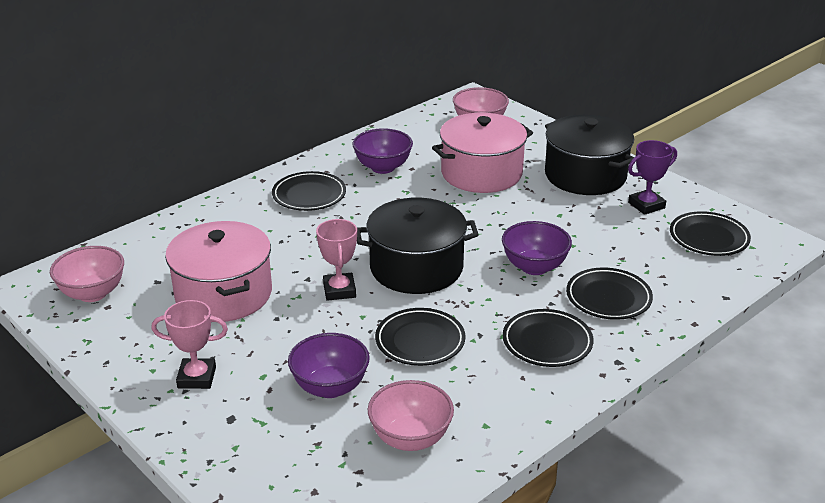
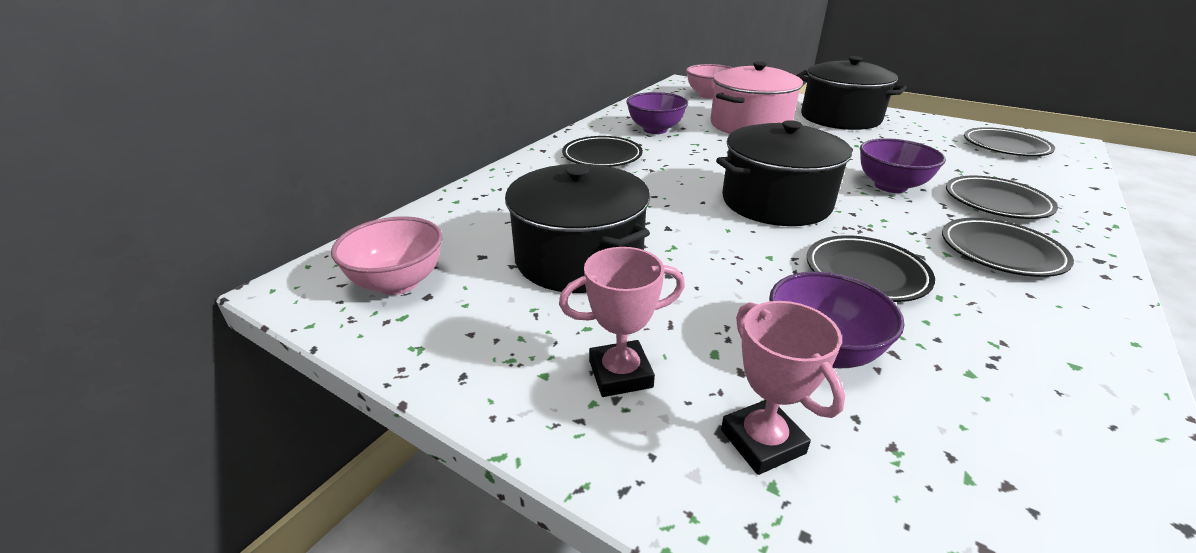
camera: 15 degrees left, 0 degrees up
(224, 294) = (579, 258): pink pot -> black pot
(339, 290) = (715, 234): pink trophy -> pink trophy (762, 441)
(410, 438) = (1010, 407): pink bowl -> none
(646, 205) = (919, 131): purple trophy -> none

